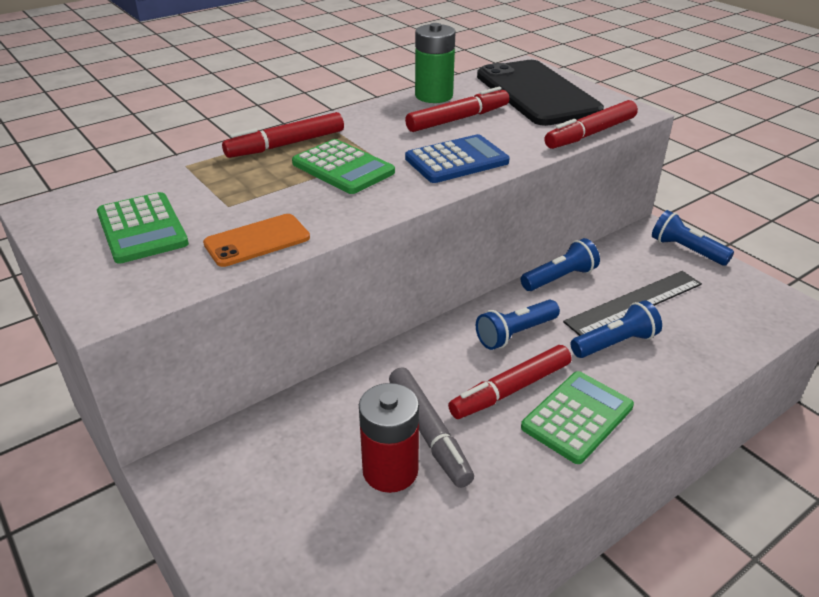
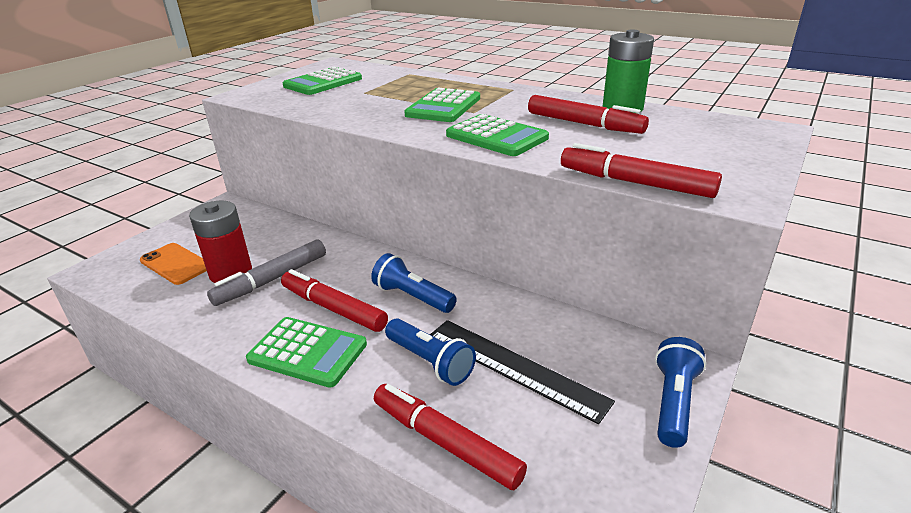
camera: 70 degrees right, 5 degrees down
(257, 241) = (322, 107): orange phone -> orange phone (176, 264)
(286, 145) = (464, 87): red marker -> red marker (445, 442)
(456, 160) = (496, 137): blue calculator -> green calculator
(536, 93) = (704, 144): black phone -> none
(559, 278) = (522, 307): blue flashlight -> none

